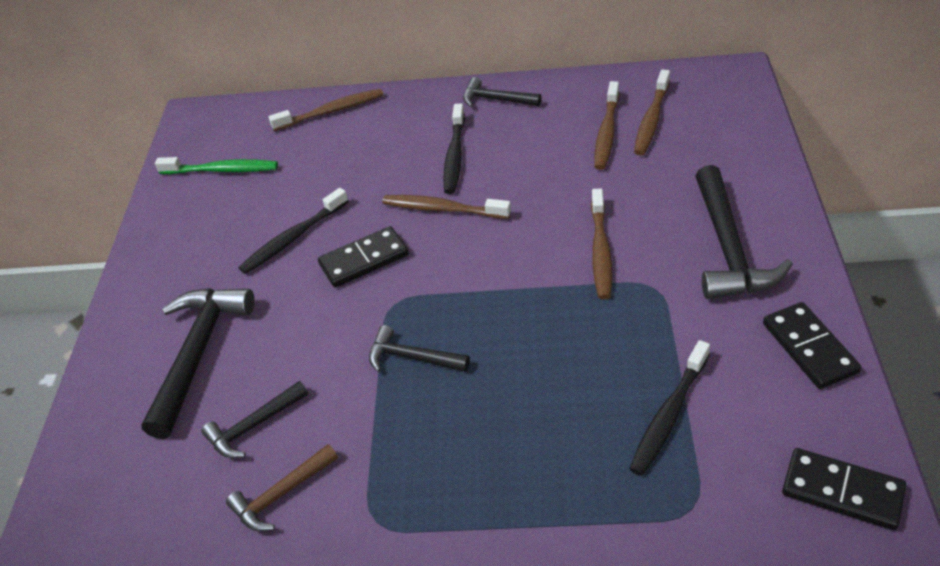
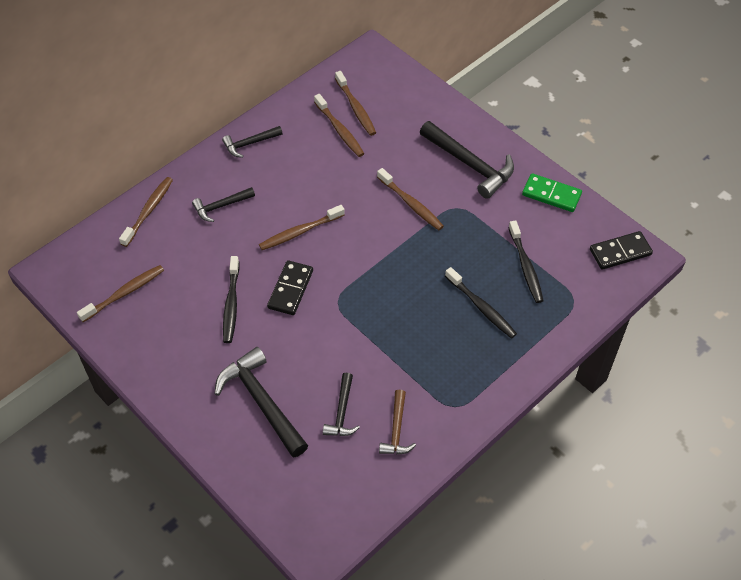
camera: 50 degrees left, 10 degrees up
(222, 170) = (124, 293): green toothbrush -> brown toothbrush
(412, 358) = (380, 322): black hammer -> black hammer (221, 206)
(455, 155) = (267, 195): black toothbrush -> black toothbrush (481, 307)
(809, 348) = (551, 195): black domino -> green domino

